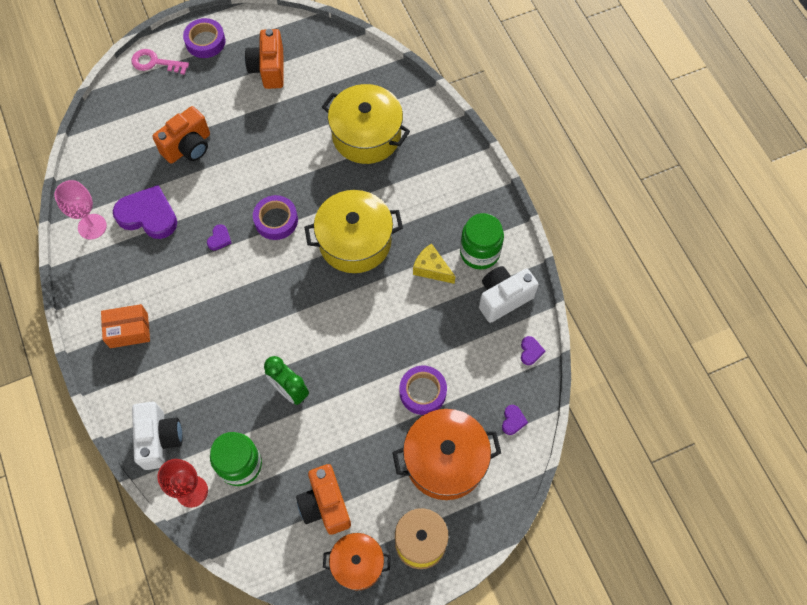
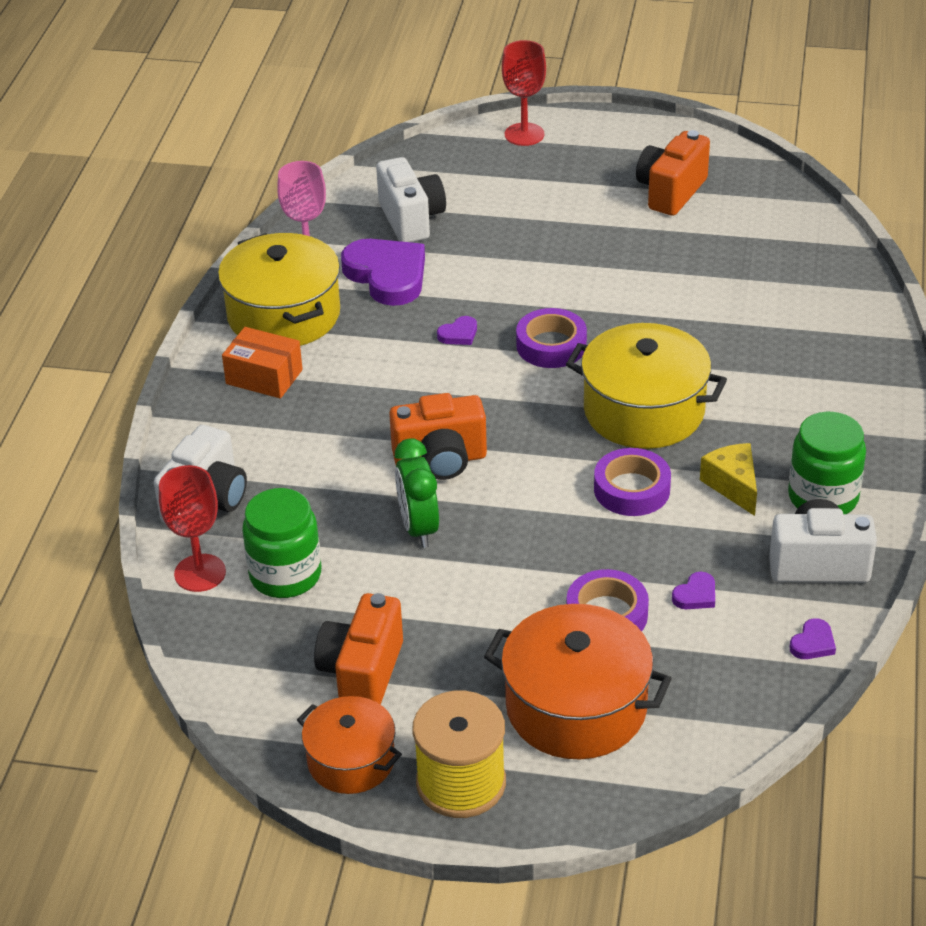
camera: 35 degrees right, 25 degrees down
(133, 164) = (411, 219): none -> white camera
(155, 62) = (524, 134): pink key -> red goblet
(188, 147) = (496, 229): orange camera -> orange camera (440, 460)
(205, 41) = (607, 137): purple tape -> purple tape (632, 489)
(366, 135) = (754, 307): yellow pot -> yellow pot (284, 315)
(513, 420) = (719, 710): purple heart -> purple heart (695, 595)

